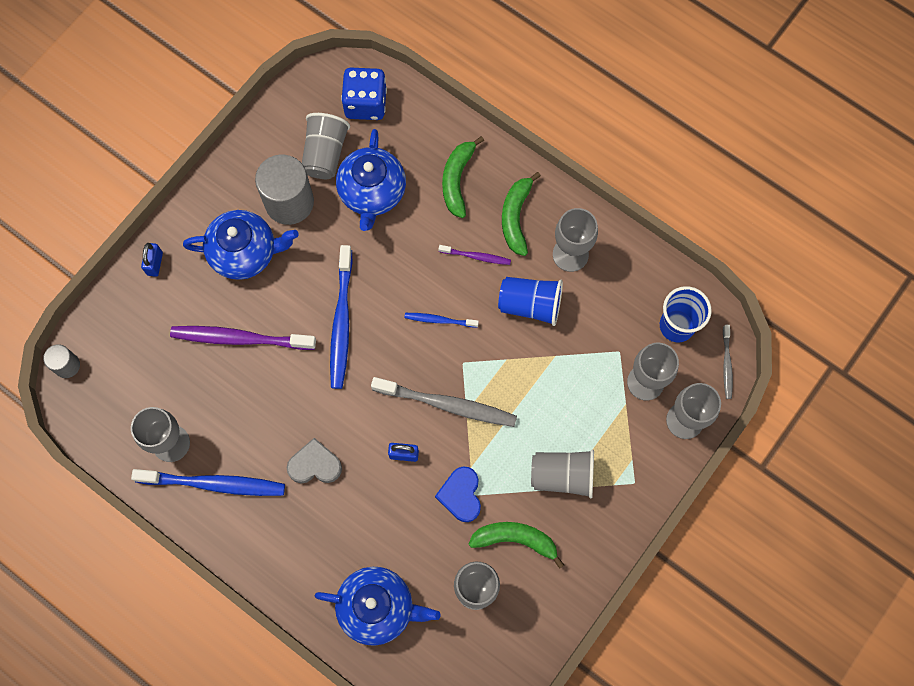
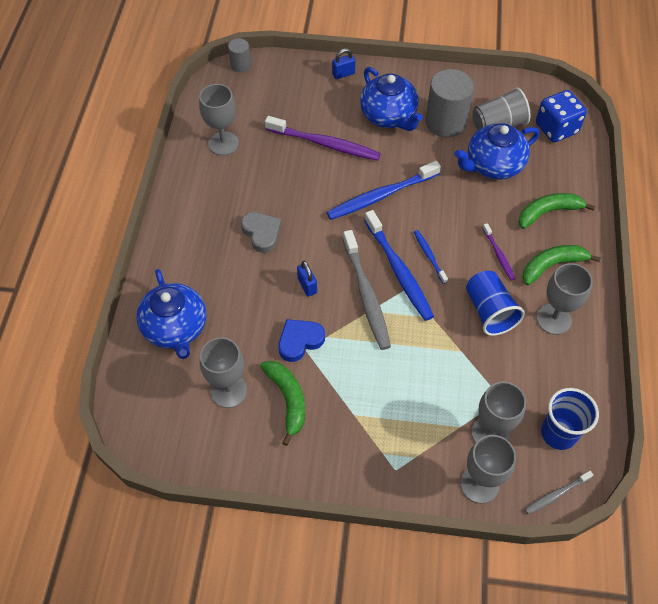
camera: 60 degrees right, 15 degrees down
(214, 484) = (209, 181): blue toothbrush -> blue toothbrush (398, 271)
(240, 338) = (325, 144): purple toothbrush -> purple toothbrush turned 135 degrees clockwise
(562, 476) = (364, 408): grey cup -> none

